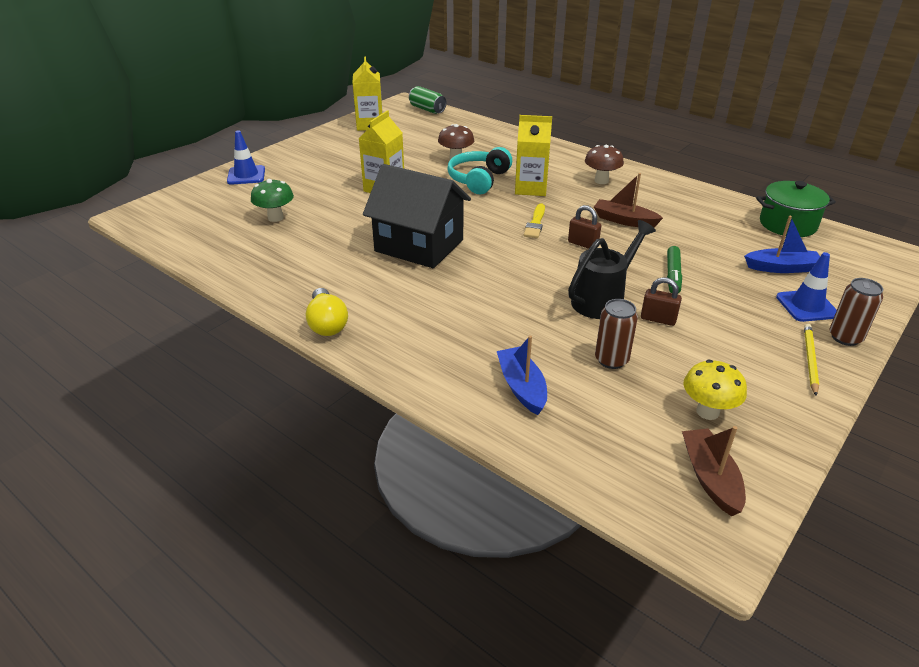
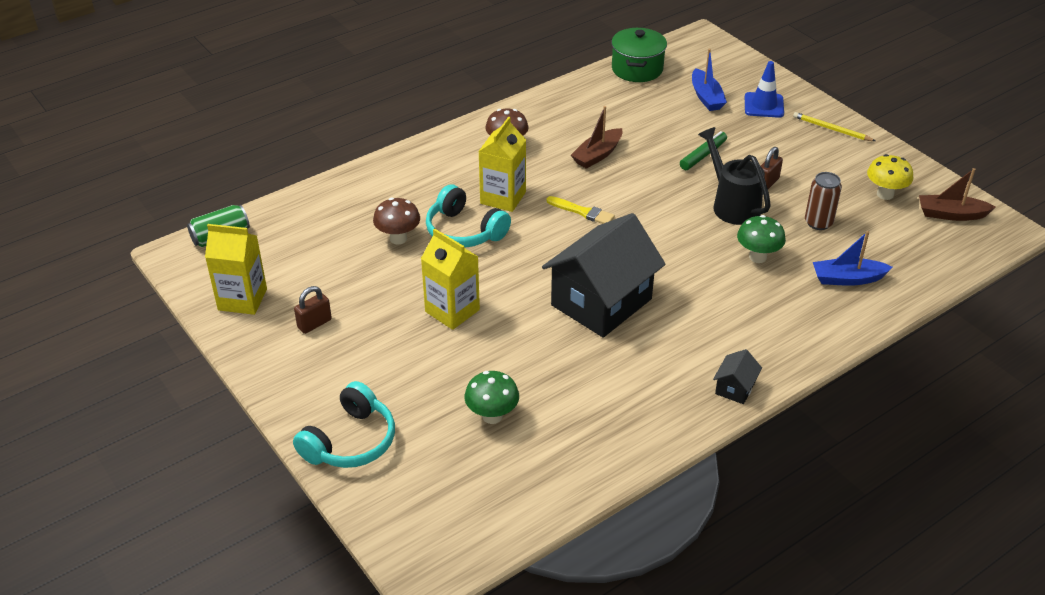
camera: 75 degrees left, 5 degrees up
(246, 175) = (350, 441): blue traffic cone -> turquoise headphones
(327, 324) = (735, 388): yellow light bulb -> black house
(526, 322) = (757, 257): none -> green mushroom
(583, 244) = (633, 191): brown padlock -> brown padlock (314, 324)
(673, 275) = (703, 156): green marker -> green marker turned 75 degrees counterclockwise
(781, 268) = (706, 97): blue boat -> blue boat turned 150 degrees clockwise
(845, 337) = (807, 104): brown can -> none

